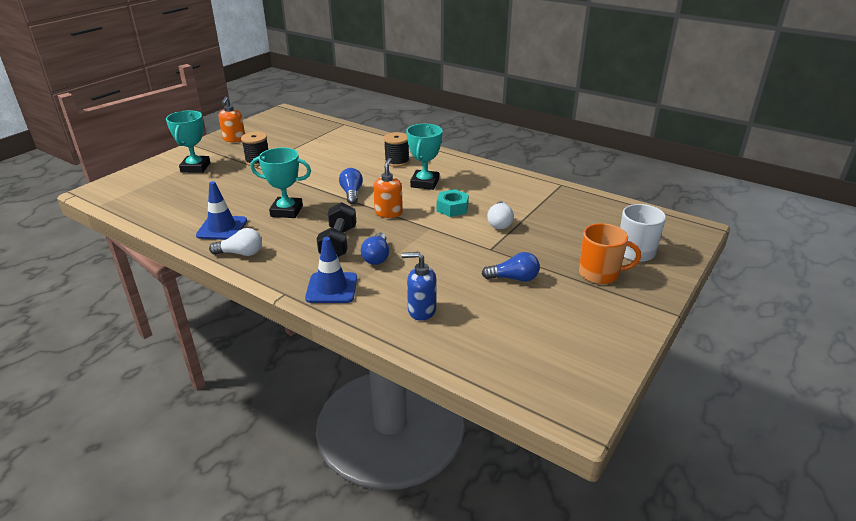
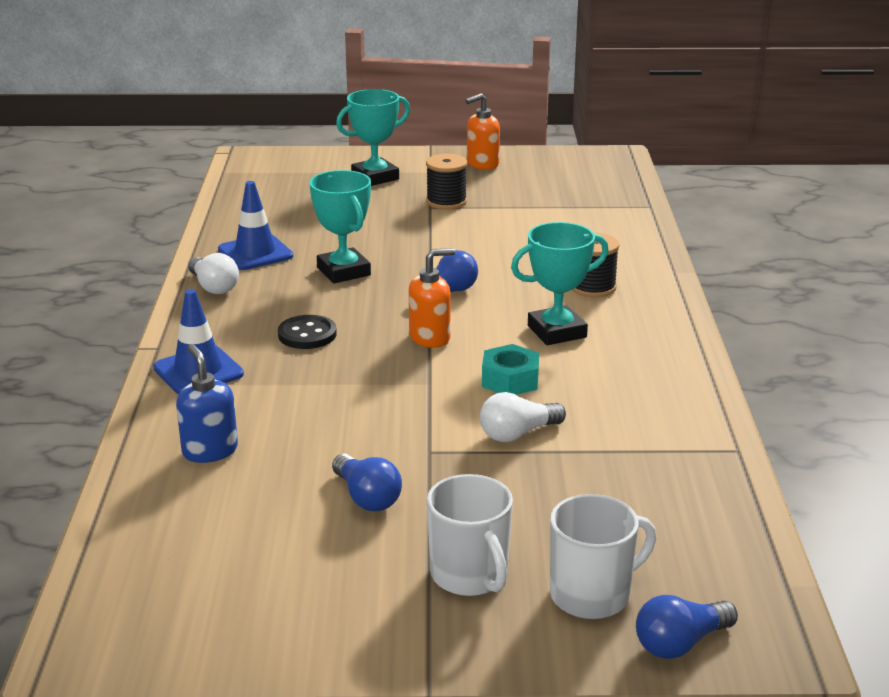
camera: 55 degrees right, 5 degrees down
(338, 243) = (307, 334): black dumbbell -> black button
(377, 257) = (303, 373): blue light bulb -> blue light bulb (680, 643)
(600, 274) = (470, 575): orange mug -> white mug

